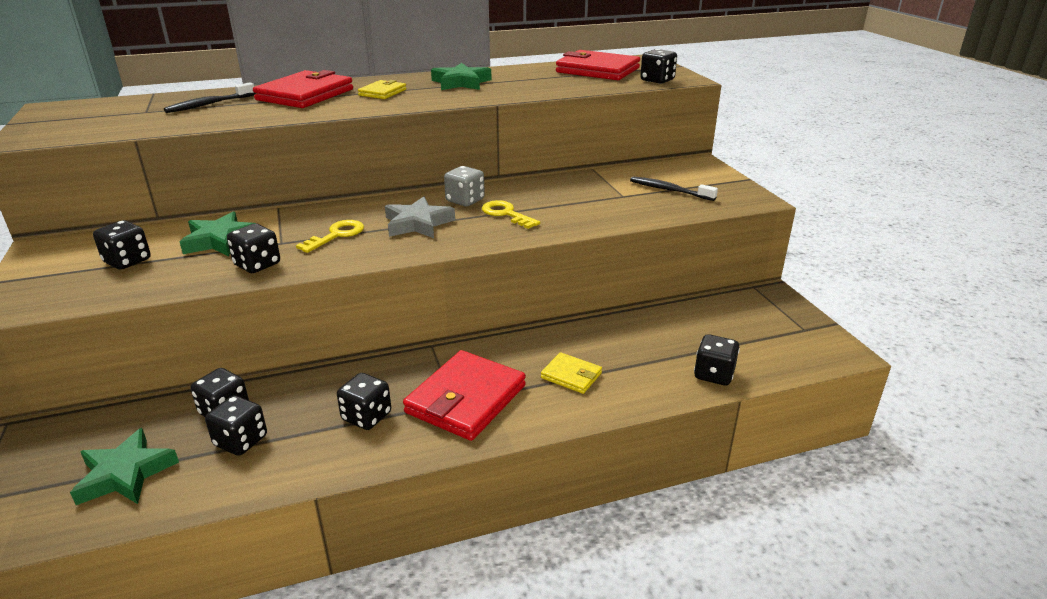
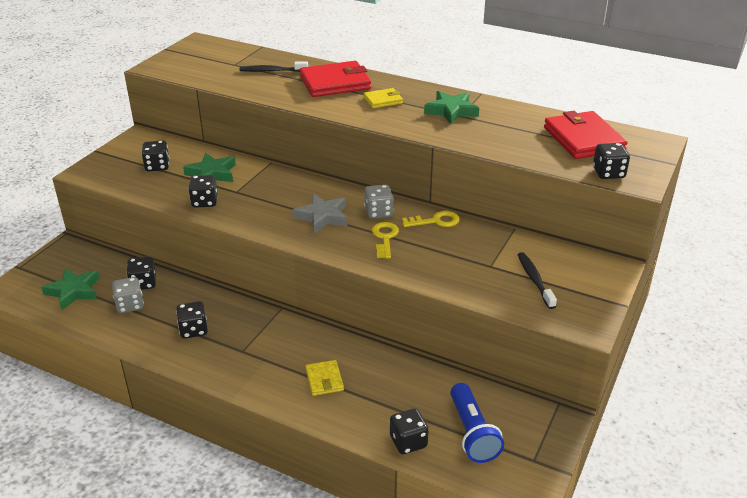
camera: 45 degrees right, 5 degrees up
(241, 441) = (130, 305): black dice -> grey dice
(336, 235) = (268, 201): yellow key -> yellow key (435, 221)
(466, 399) = (250, 354): red wallet -> none
(741, 339) = (472, 433): none -> blue flashlight

